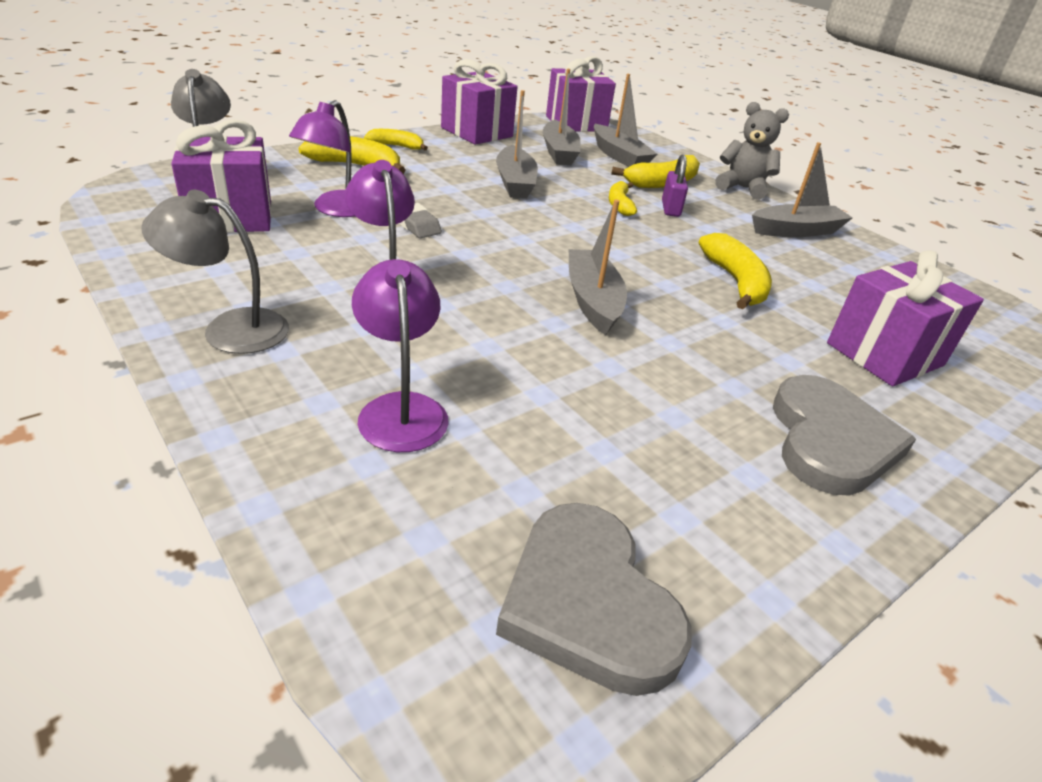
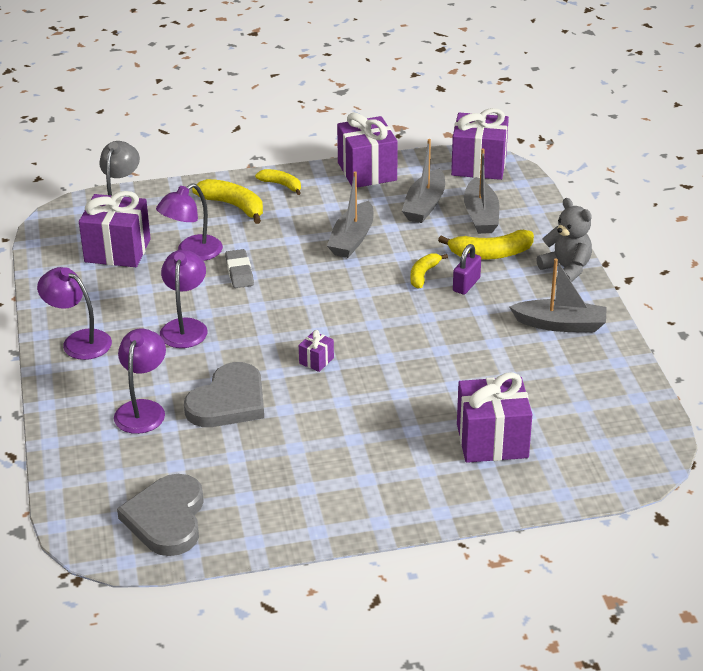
camera: 30 degrees right, 0 degrees up
(230, 329) = (79, 341): grey lamp -> purple lamp
(592, 301) = (316, 360): grey boat -> purple gift
(735, 282) = (443, 364): yellow banana -> none
(830, 441) = (377, 483): grey heart -> grey heart (228, 401)

